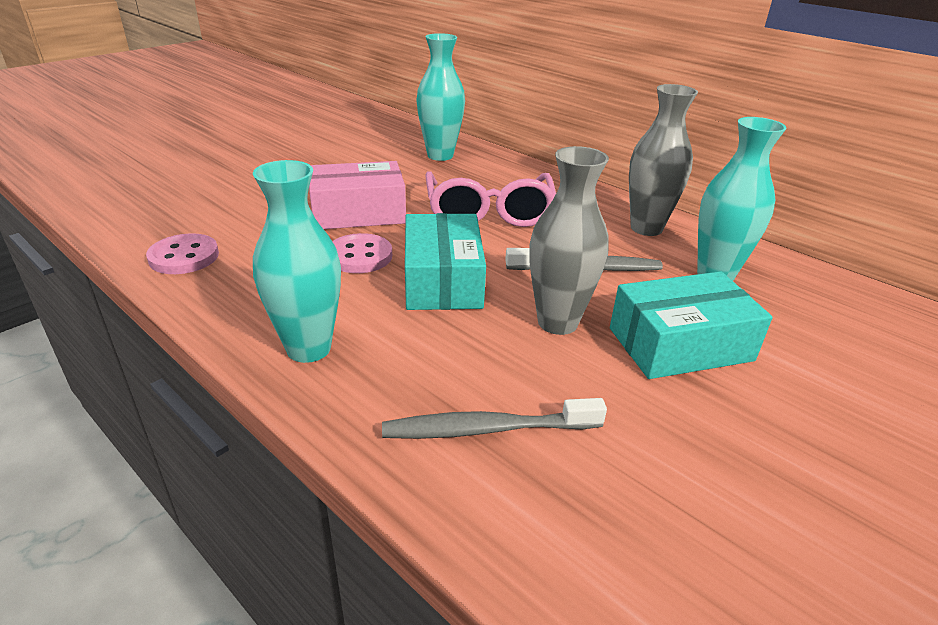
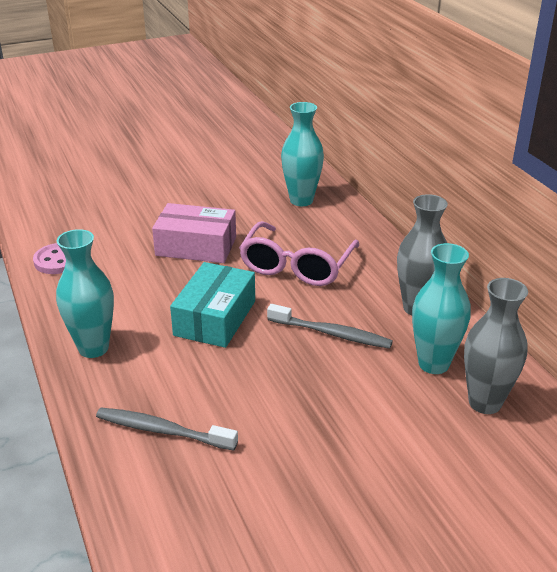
camera: 25 degrees right, 0 degrees up
(360, 256) = (171, 285): pink button -> none
(557, 322) = (270, 371): grey vase -> grey vase (485, 402)
(680, 344) = (345, 411): turquoise box -> none

